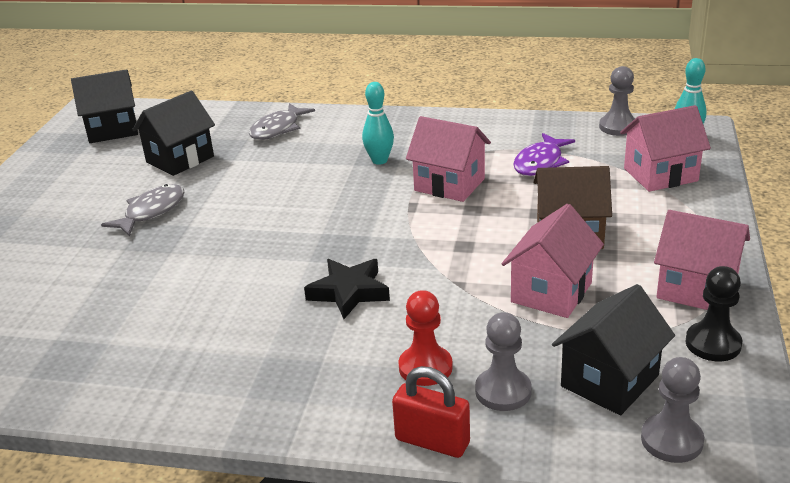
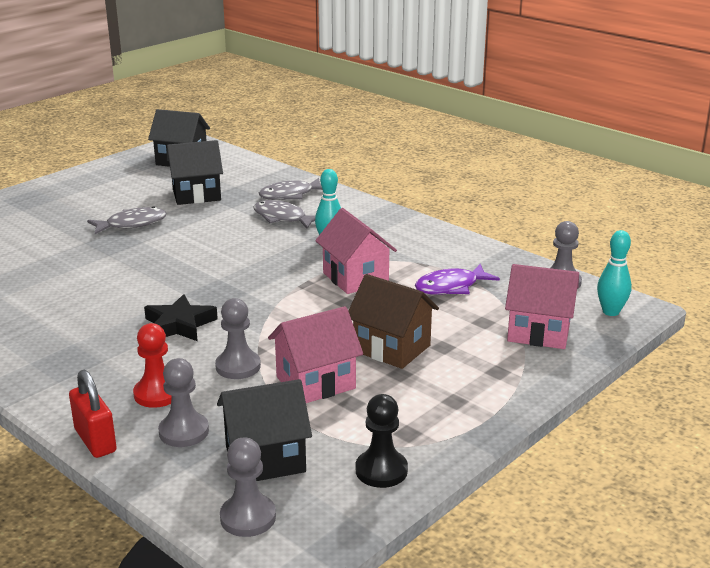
camera: 30 degrees right, 5 degrees down
(302, 153) = (283, 218): none -> grey fish
(463, 308) = (238, 366): none -> grey pawn
(696, 289) = (431, 428): pink house -> none

